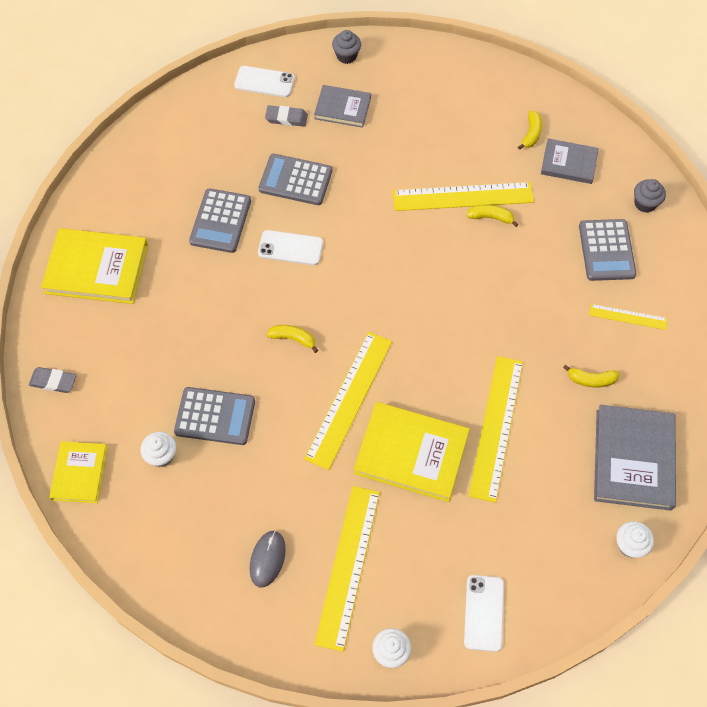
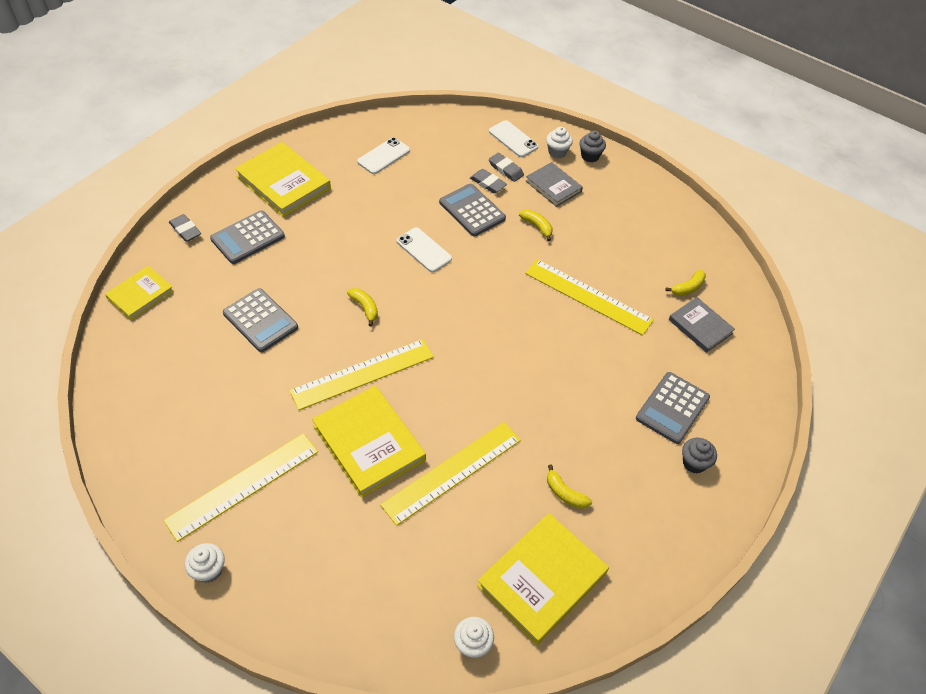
camera: 35 degrees right, 10 degrees down
(161, 456) = (200, 320): white cupcake -> white cupcake (557, 152)
(220, 221) = (393, 204): grey calculator -> grey calculator (247, 238)
(267, 559) = (195, 437): grey mouse -> none
(284, 143) = (488, 183): none -> grey eraser
(484, 613) = (304, 599): white phone -> white phone (383, 156)
(491, 217) = (596, 324): yellow banana -> yellow banana (537, 227)
(628, 316) = (643, 468): yellow ruler -> none
(633, 459) = (542, 579): grey book -> yellow book
(645, 203) = (740, 396): grey cupcake -> grey cupcake (694, 463)

